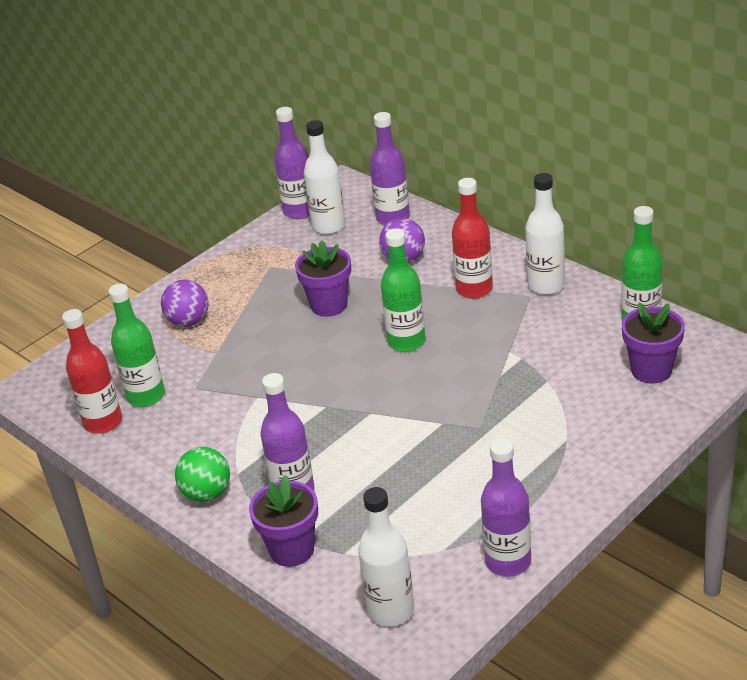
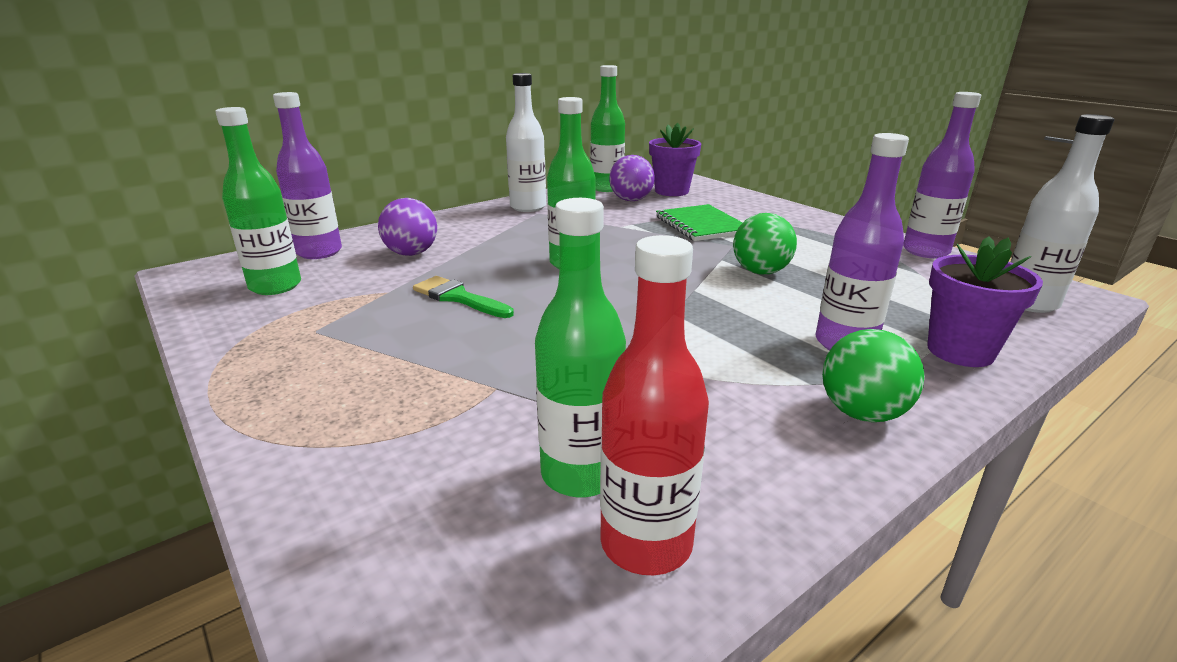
camera: 85 degrees left, 10 degrees down
(188, 321) = (381, 413): purple ball -> purple ball (631, 200)
(299, 211) = (204, 302): purple bottle -> none
(329, 226) = (275, 286): white bottle -> green bottle
(329, 305) = (458, 297): purple flower pot -> green brush
(418, 447) = (760, 272): none -> green ball
(474, 289) = (505, 230): red bottle -> none
(534, 403) = (701, 225): none -> green notebook

